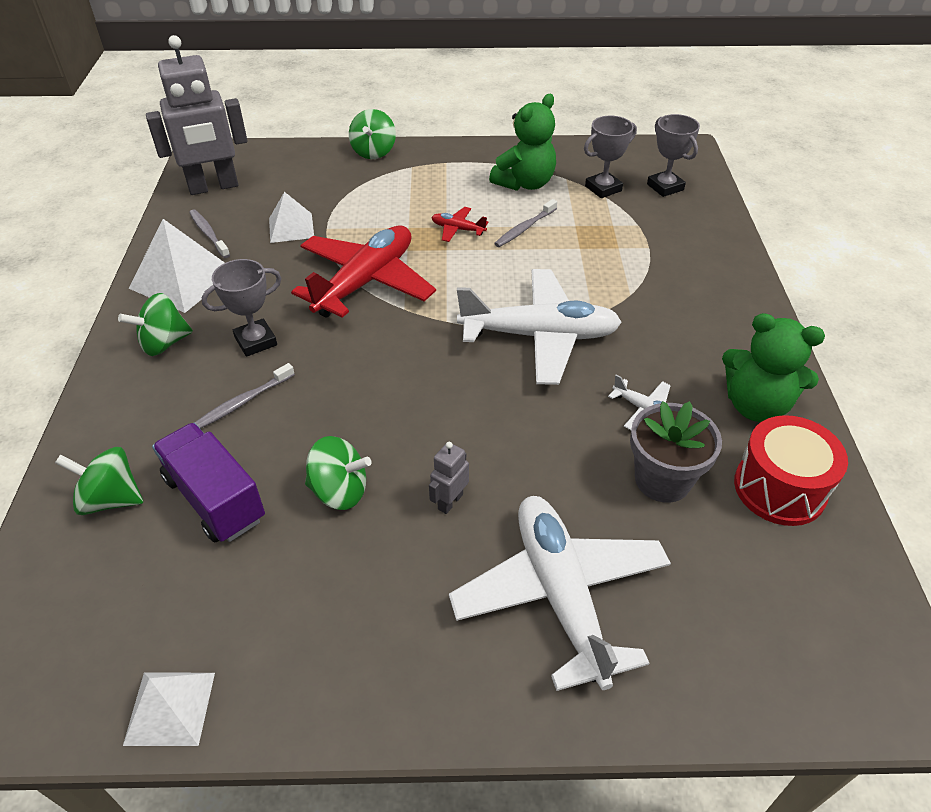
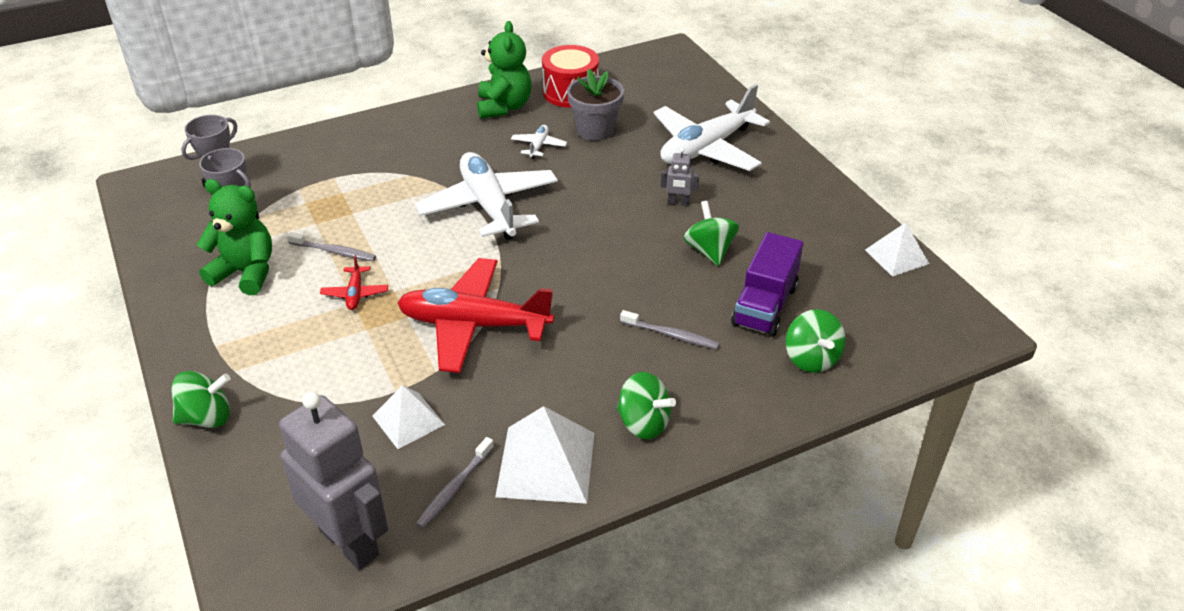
camera: 115 degrees left, 5 degrees down
(256, 341) = (599, 361): grey trophy -> none

